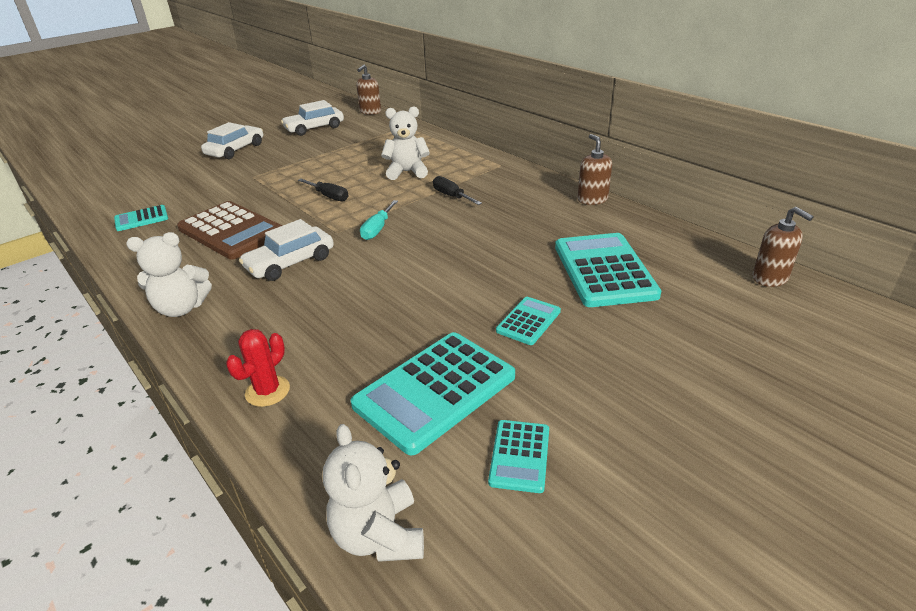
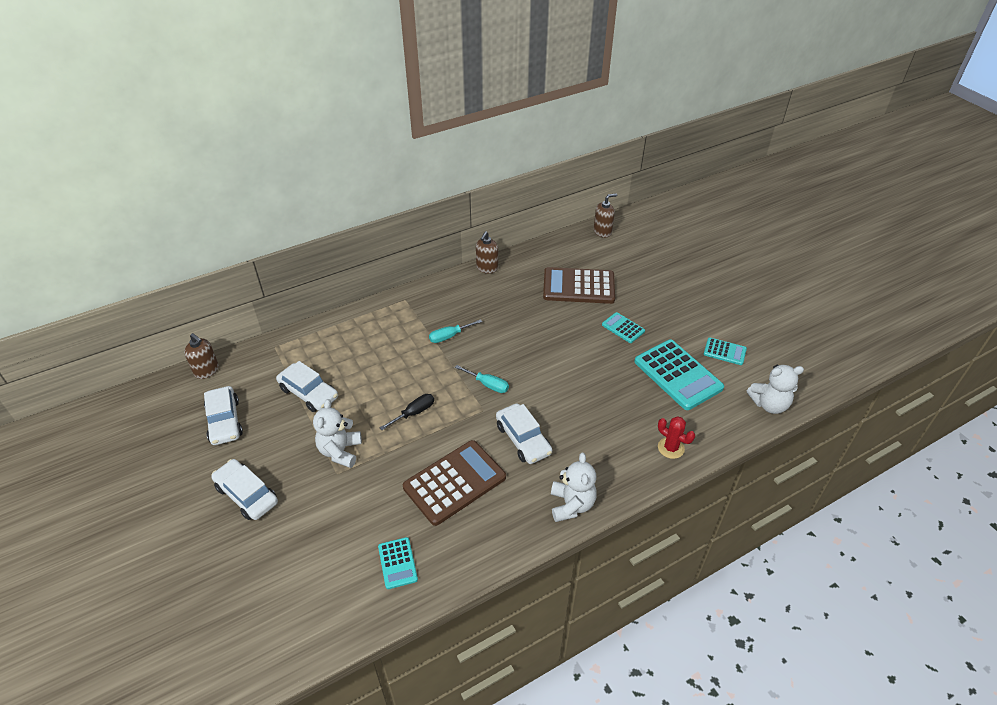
camera: 80 degrees left, 10 degrees up
(350, 149) = (308, 393): none -> white car
(407, 172) = (388, 357): white teddy bear -> white teddy bear (340, 451)
(451, 196) = (449, 336): black screwdriver -> turquoise screwdriver
(592, 199) = (487, 268): brown soap dispenser -> brown soap dispenser turned 60 degrees counterclockwise
(604, 270) = (578, 286): turquoise calculator -> brown calculator

